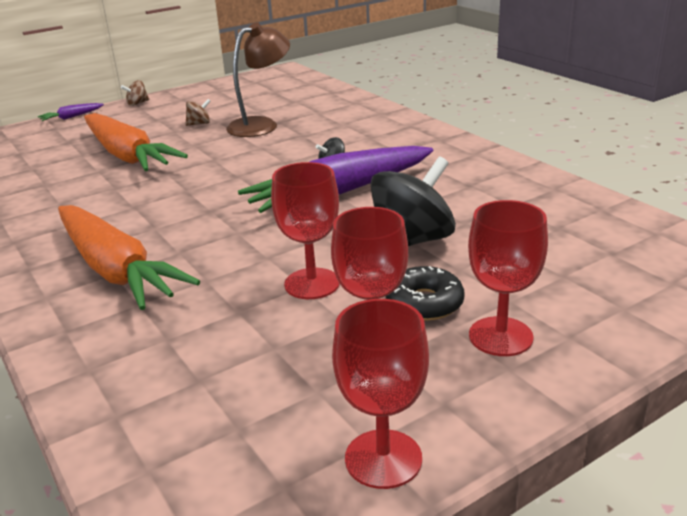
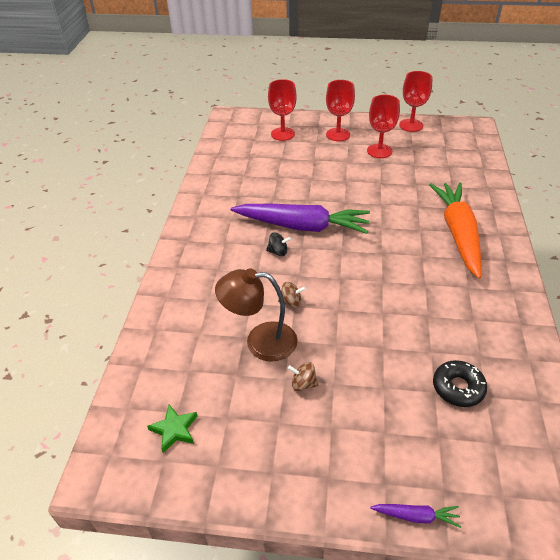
camera: 140 degrees left, 15 degrees up
(127, 155) = (397, 362): orange carrot -> none
(137, 103) = (324, 500): brown spinning top -> brown spinning top (291, 302)
(265, 88) = (174, 430): none -> green star
(312, 284) = (376, 181): red goblet -> red goblet (282, 134)
(411, 241) = (312, 180): black spinning top -> none
(424, 303) = (345, 154): black donut -> black donut (458, 388)

